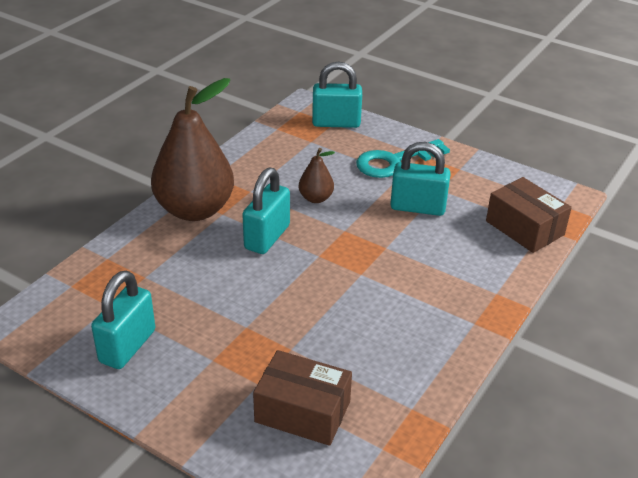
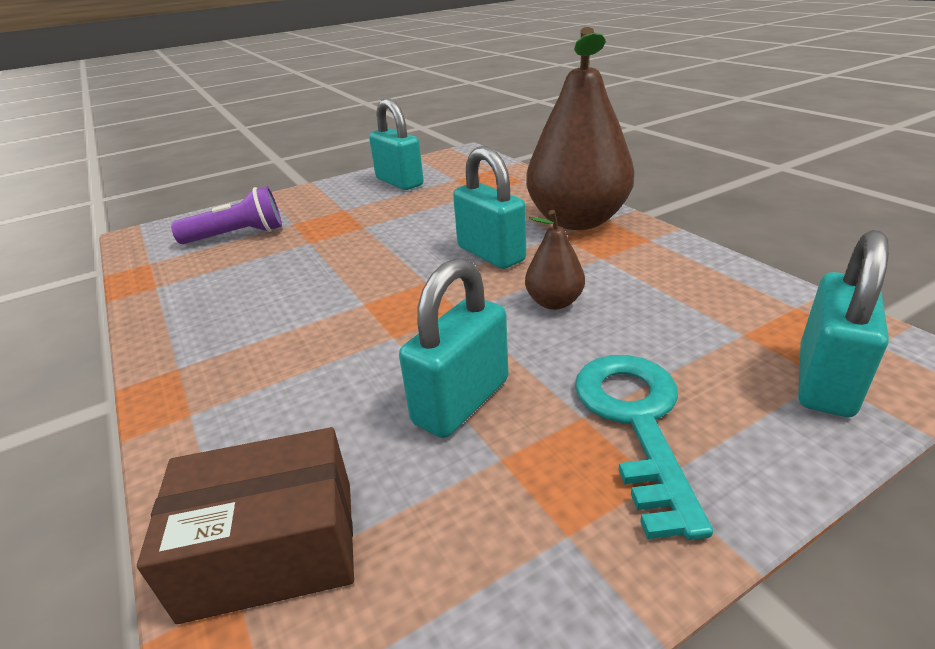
camera: 120 degrees right, 5 degrees down
(302, 411) = (237, 235): brown box -> purple flashlight

